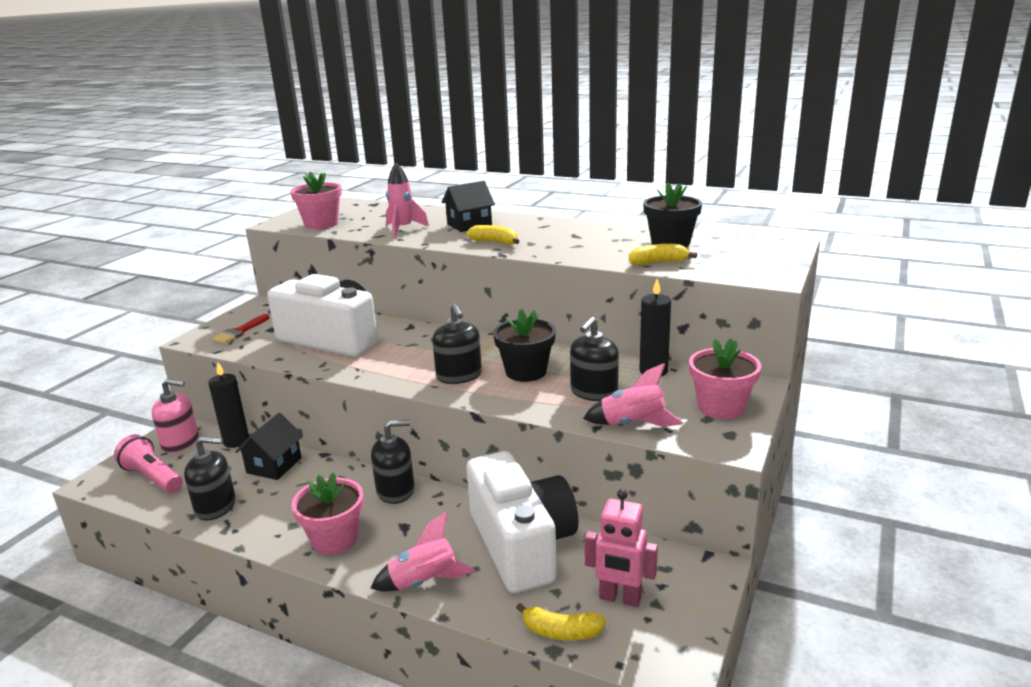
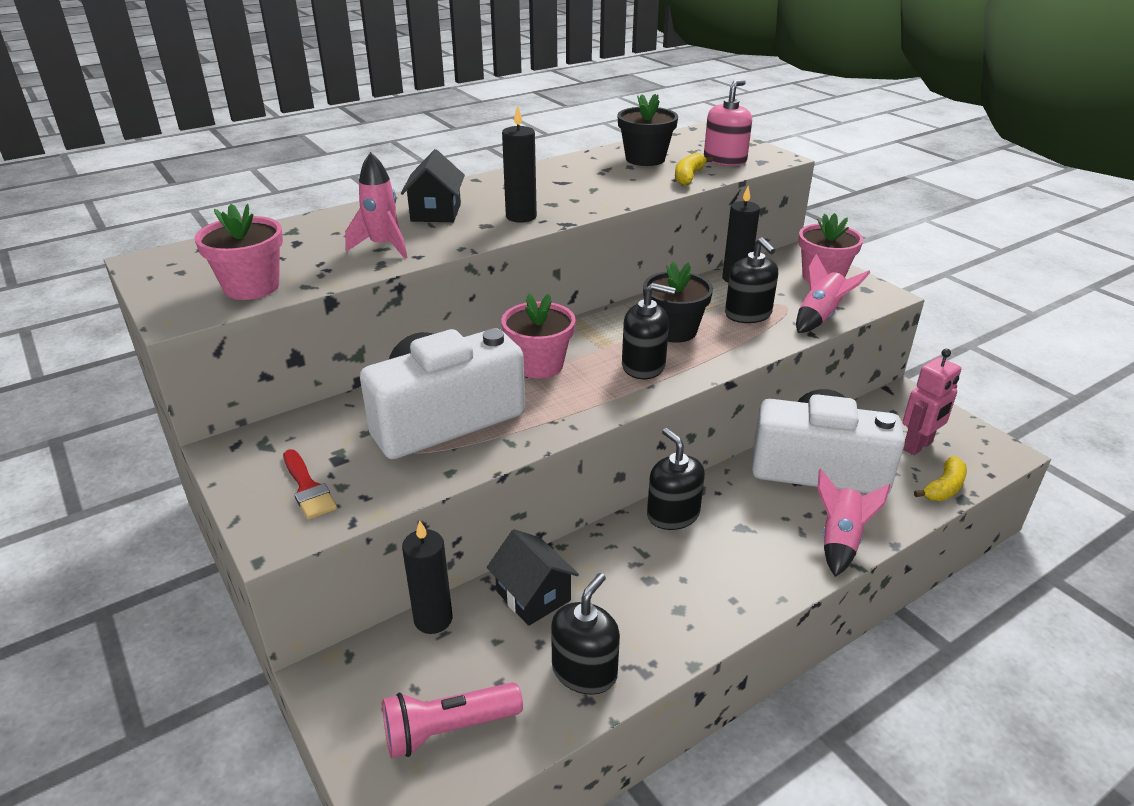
camera: 60 degrees left, 10 degrees up
(180, 442) = (372, 680): pink soap dispenser -> pink soap dispenser (725, 160)
(335, 539) = (730, 582): pink flower pot -> pink flower pot (539, 365)
(396, 490) = (673, 514): black soap dispenser -> black soap dispenser turned 45 degrees counterclockwise
(495, 242) = (521, 216): yellow banana -> black candle

